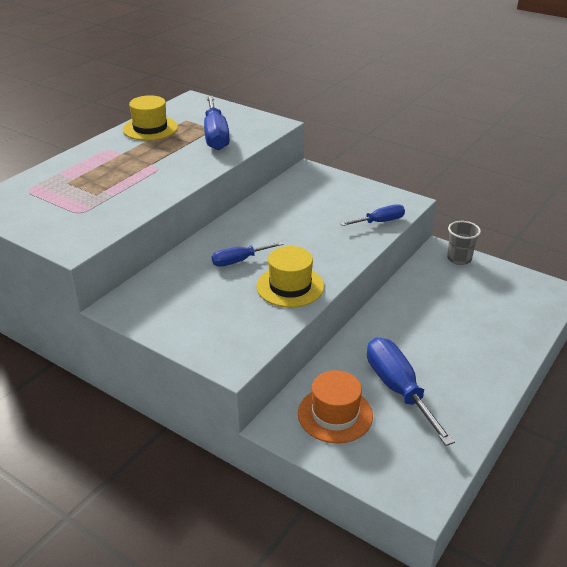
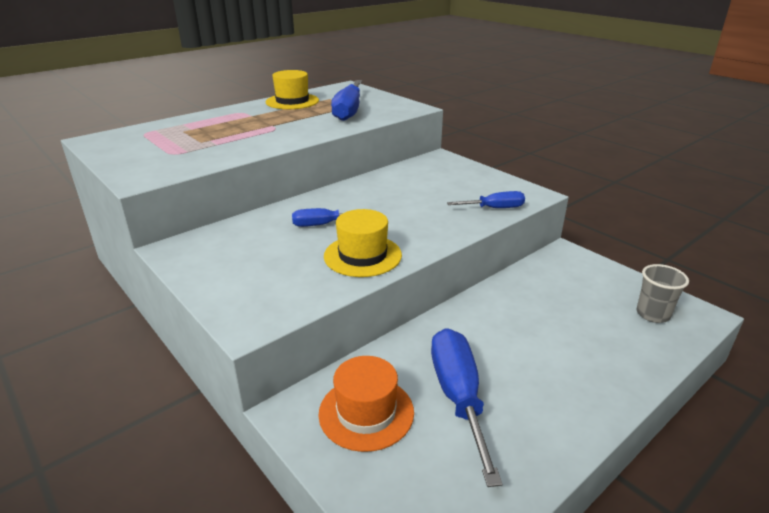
camera: 15 degrees right, 5 degrees down
(459, 259) = (585, 264): grey cup -> grey cup (652, 314)

